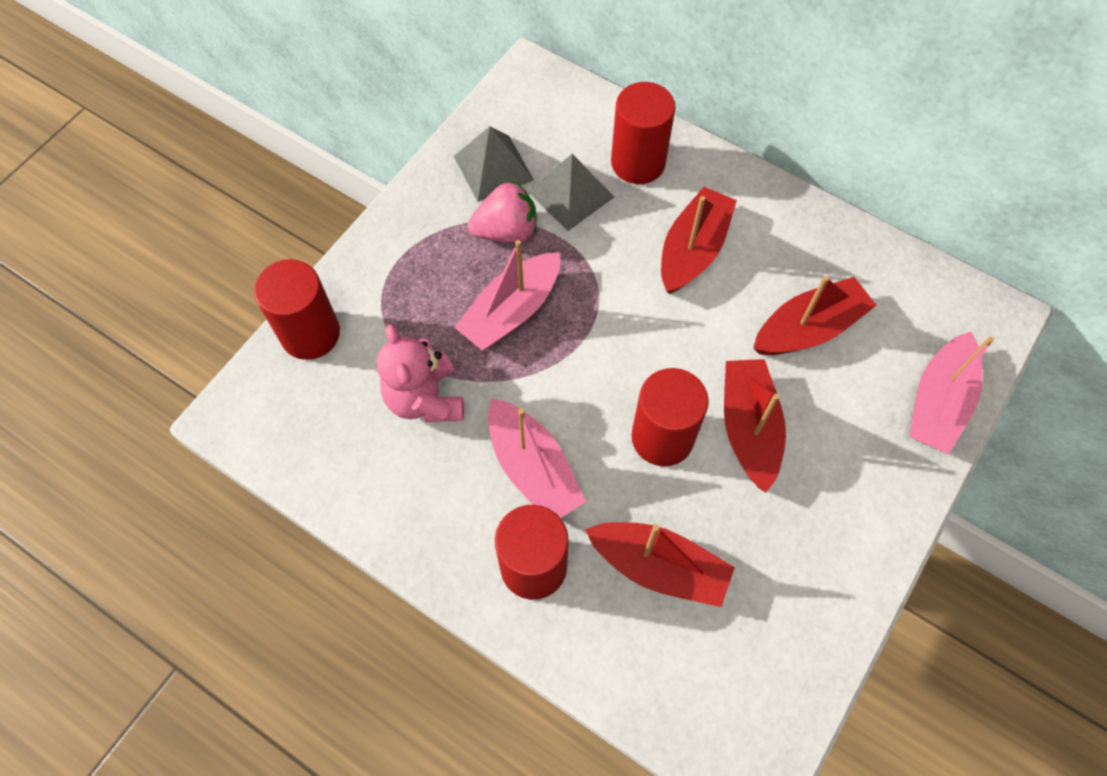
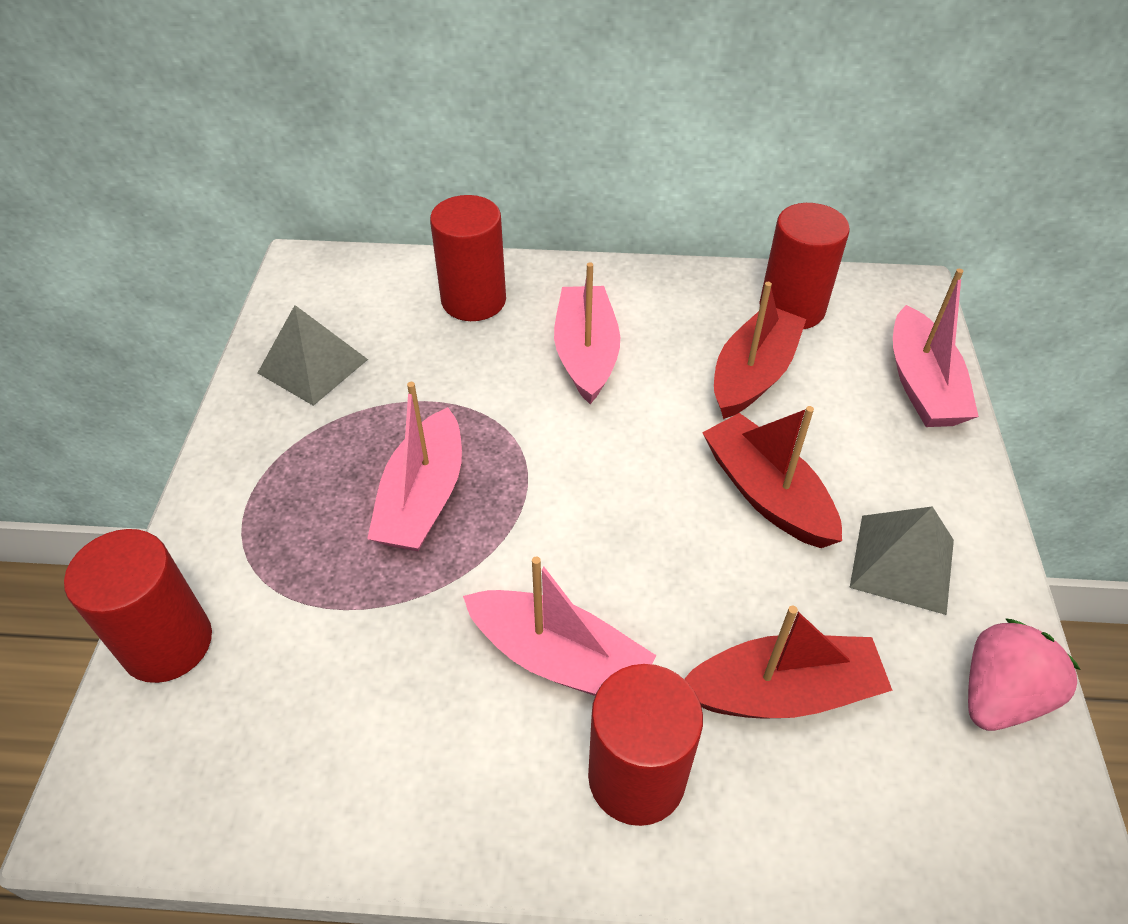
camera: 30 degrees left, 15 degrees down
(425, 398) = (371, 646): pink teddy bear -> none
(506, 231) = (366, 420): pink strawberry -> pink strawberry (999, 695)
(570, 194) = (418, 356): grey pyramid -> grey pyramid (902, 563)
(662, 437) = (684, 548): red cylinder -> red cylinder (792, 308)
(693, 250) = (586, 354): red boat -> pink boat

